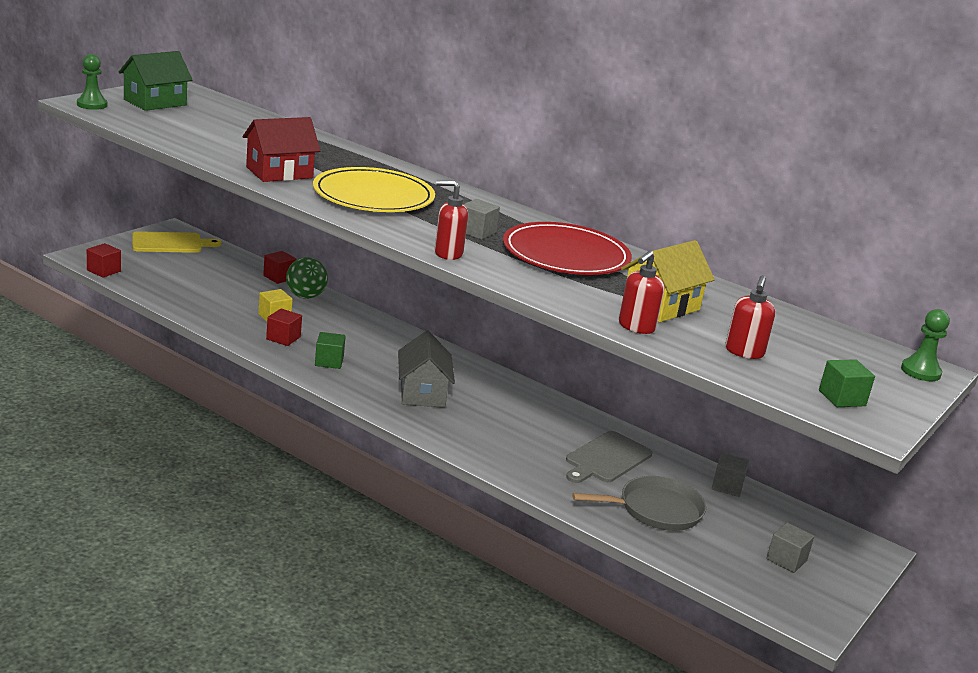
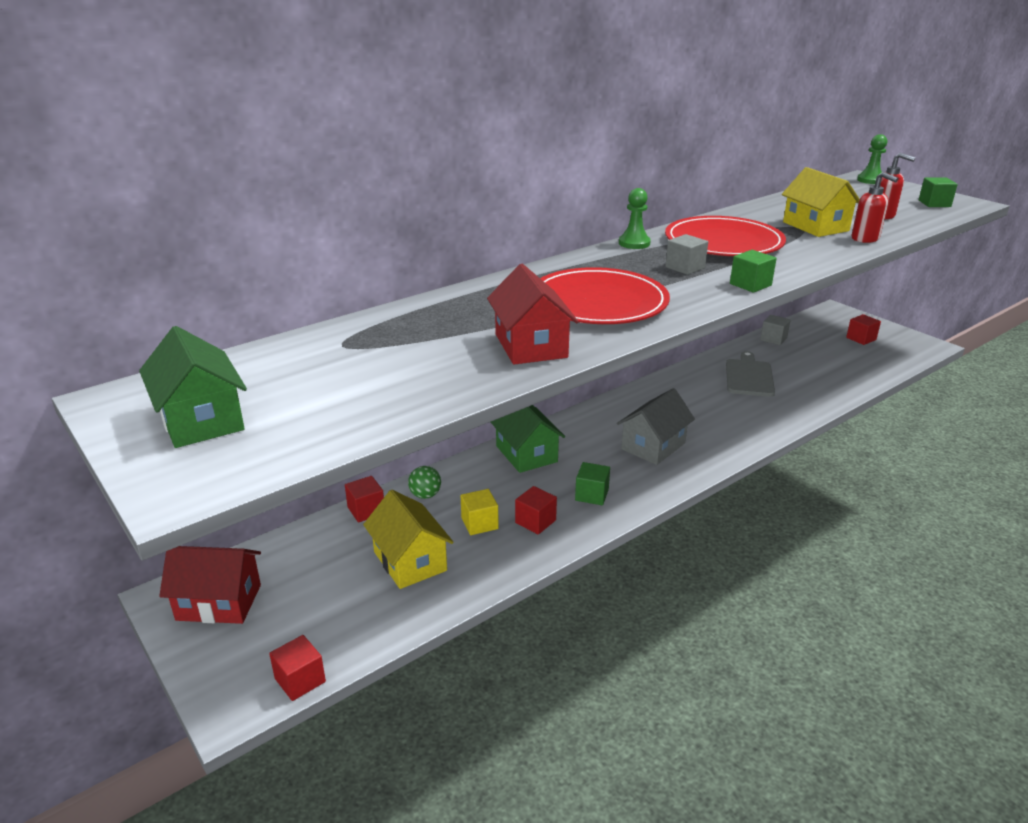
camera: 70 degrees left, 5 degrees up
(92, 105) = (196, 480): green pawn -> green pawn (634, 243)
(170, 243) = (219, 602): yellow cutting board -> red house
(223, 295) = (410, 561): none -> yellow house
(305, 296) = (425, 495): green ball -> green ball, size x0.65
(373, 196) = (598, 302): yellow plate -> red plate
(382, 334) = (526, 454): none -> green house
(422, 393) = (653, 446): grey house -> grey house turned 60 degrees counterclockwise
(447, 254) = (750, 284): red soap dispenser -> green cube
(607, 458) = (749, 376): grey cutting board -> grey cutting board turned 135 degrees counterclockwise
(656, 510) = (817, 371): grey pan -> none
(786, 560) = (861, 338): grey cube -> red cube

